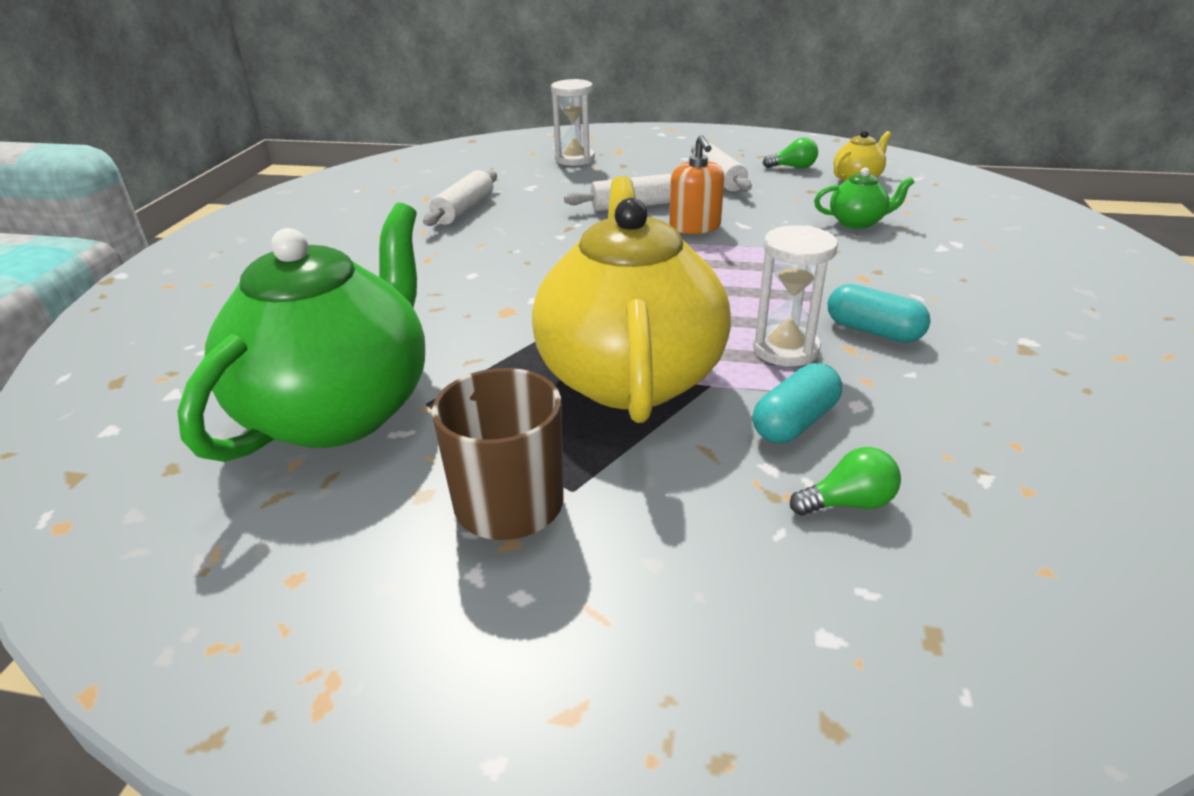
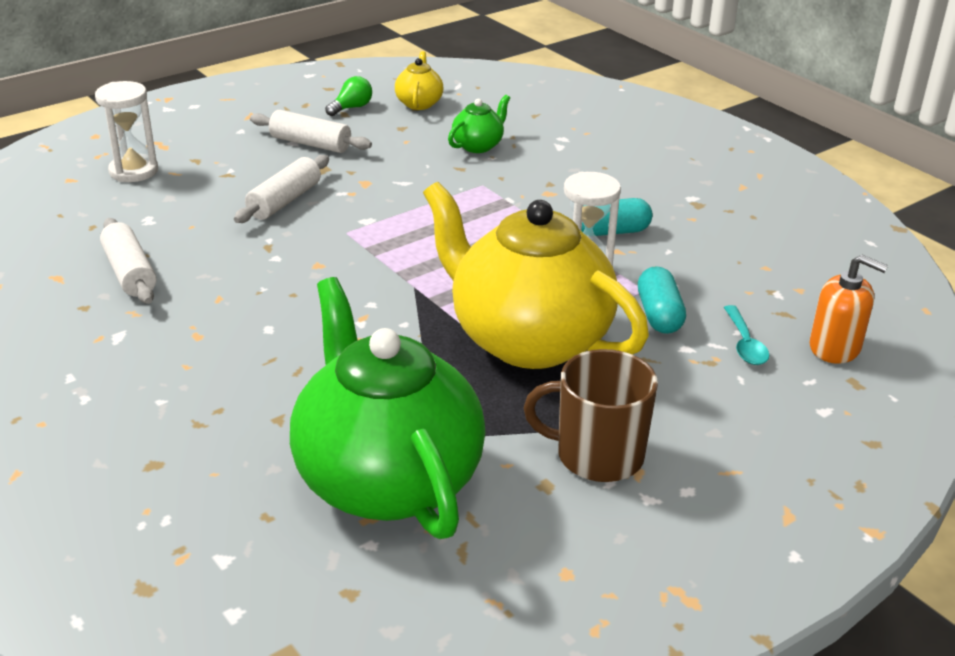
camera: 50 degrees left, 0 degrees up
(695, 227) = (370, 200): orange soap dispenser -> orange soap dispenser (835, 347)
(848, 503) = (745, 344): green light bulb -> turquoise spoon

